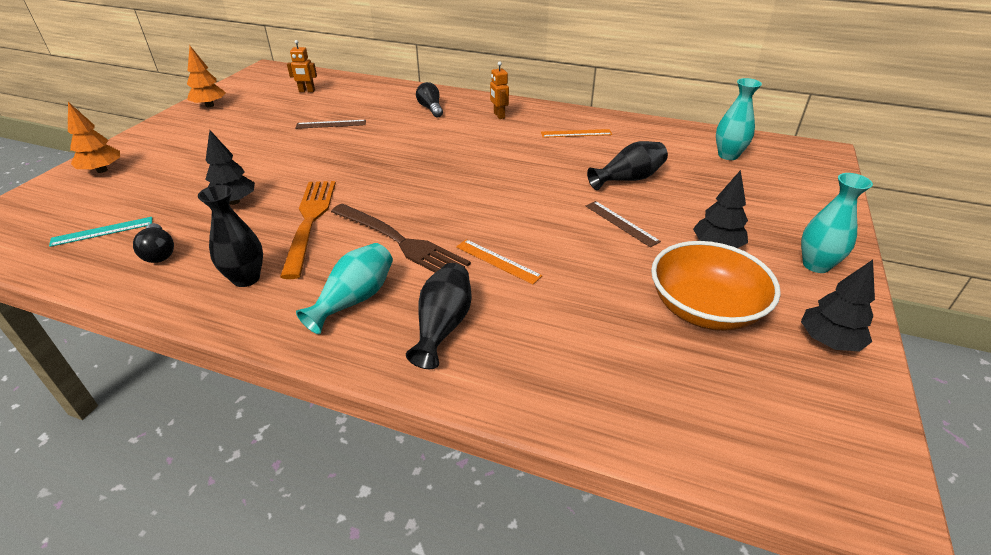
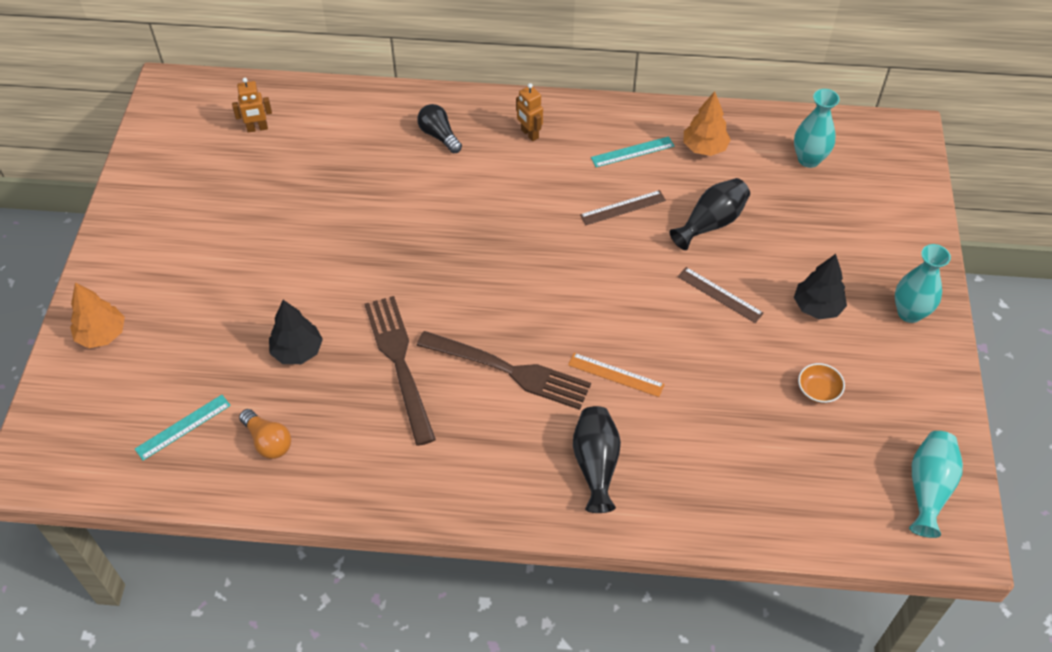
camera: 15 degrees left, 15 degrees up
(159, 253) = (268, 441): black light bulb -> orange light bulb
(209, 105) = (145, 185): orange tree -> orange tree (704, 148)
(246, 278) = (381, 453): black vase -> none
(309, 222) = (399, 363): orange fork -> brown fork
(331, 124) = (329, 192): brown ruler -> brown ruler (623, 208)
(354, 299) = (501, 454): turquoise vase -> turquoise vase (928, 488)
(576, 133) = (632, 152): orange ruler -> turquoise ruler
(704, 309) = (818, 390): orange bowl -> orange bowl, size x0.42
(828, 341) = (924, 403): black tree -> none

